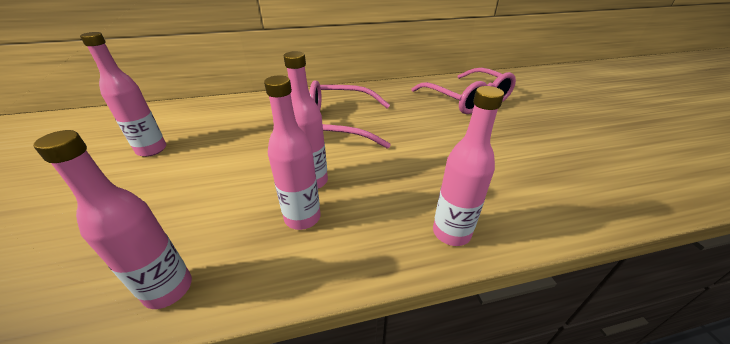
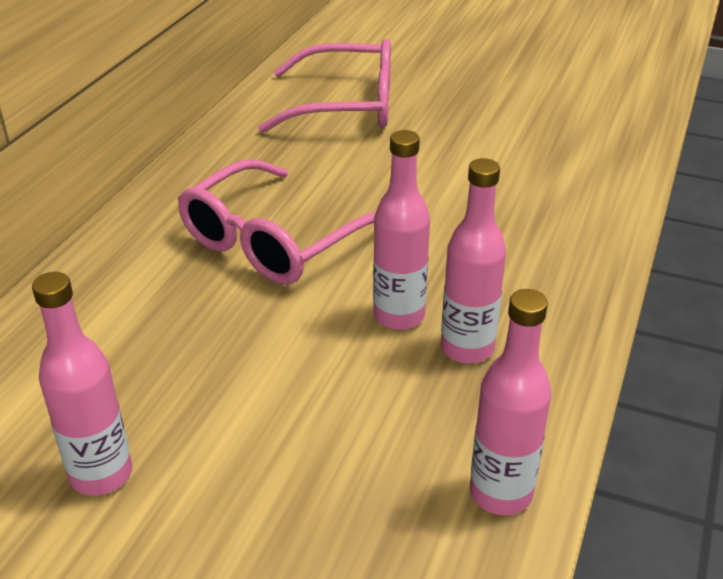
camera: 55 degrees left, 0 degrees up
(451, 233) = (583, 253): pink bottle -> none

